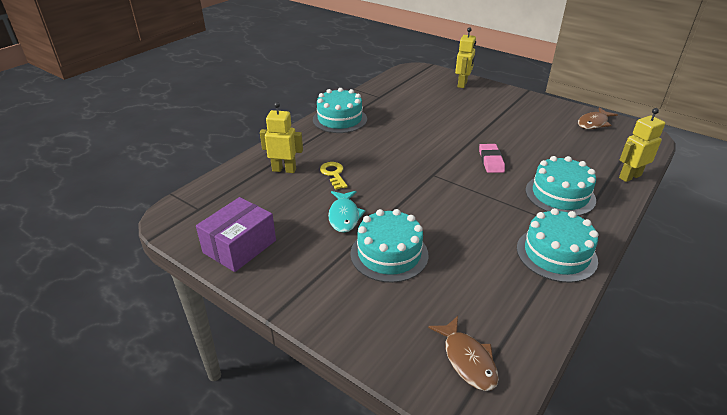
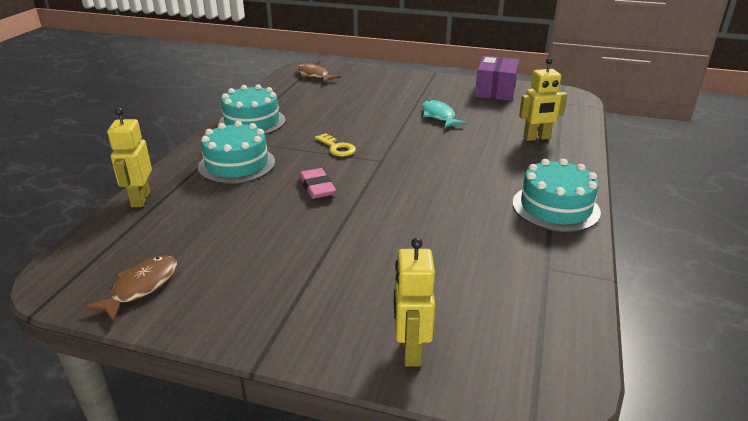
camera: 160 degrees right, 5 degrees down
(333, 174) = (483, 143): yellow key -> yellow key (337, 148)
(389, 254) = (384, 103): turquoise cake -> none
(629, 176) = (140, 199): yellow robot -> yellow robot turned 135 degrees clockwise

